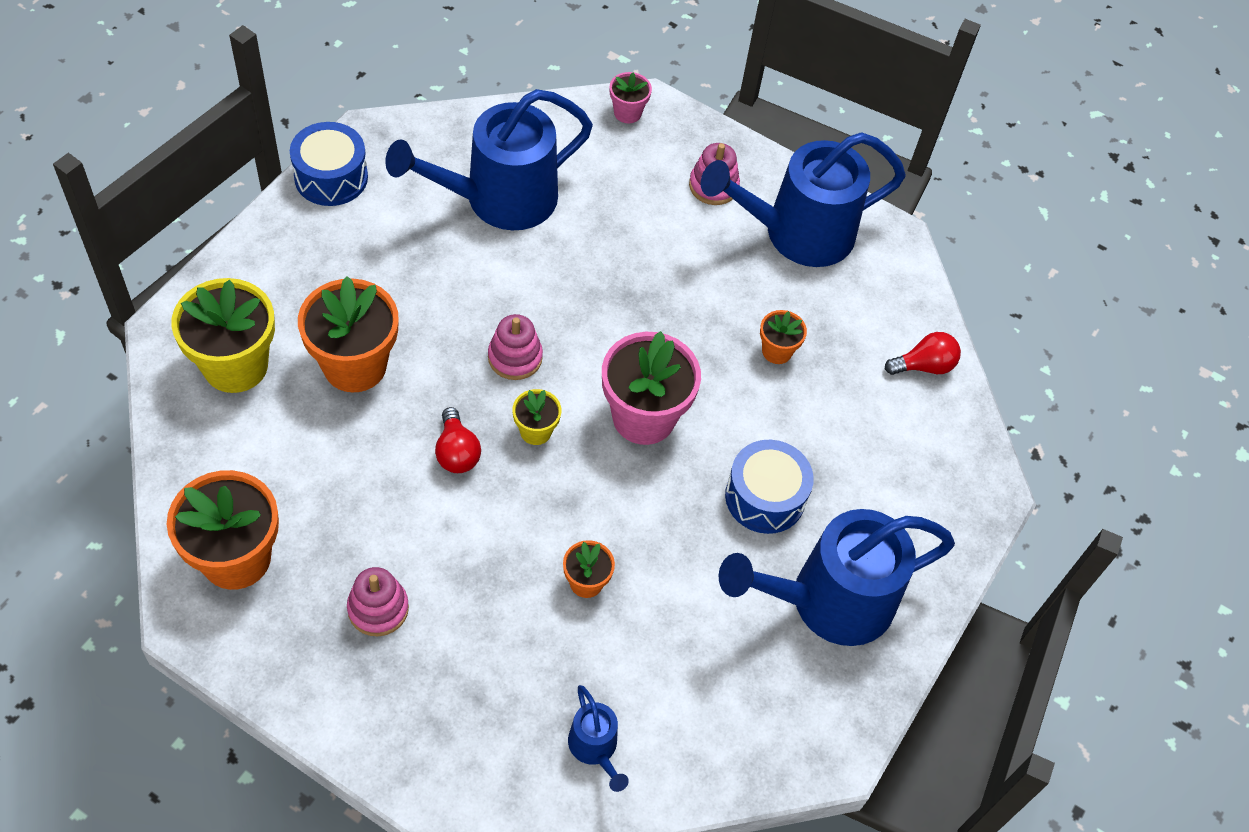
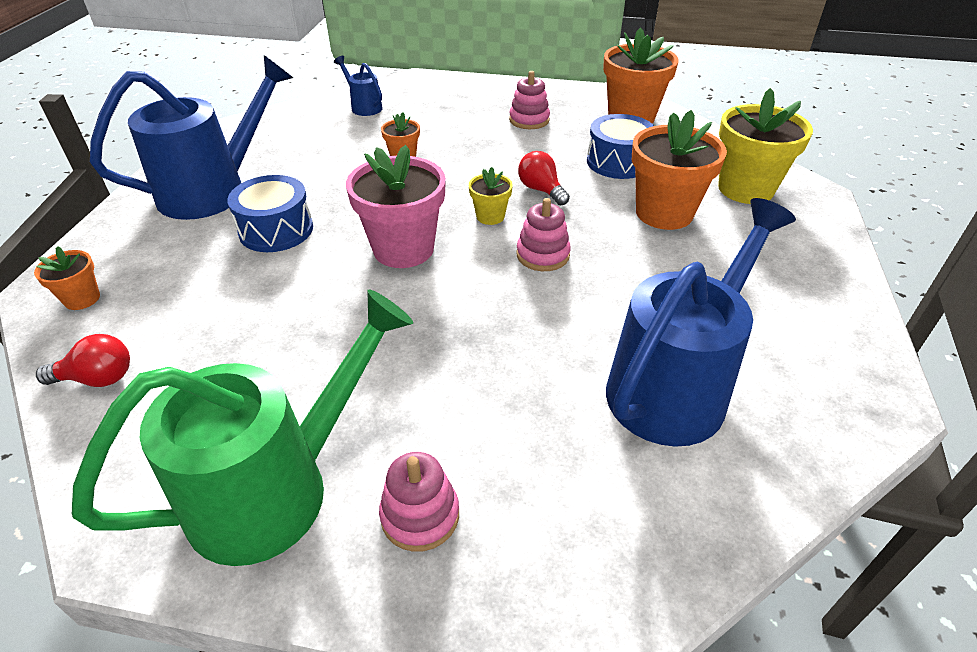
camera: 165 degrees right, 15 degrees down
(331, 177) = (859, 342): blue drum -> blue drum (618, 162)
(627, 113) = (610, 596): pink flower pot -> none
(777, 351) = (283, 338): orange flower pot -> orange flower pot (82, 299)
(796, 233) = (278, 487): blue watering can -> green watering can
(924, 366) = (98, 378): red light bulb -> red light bulb turned 150 degrees counterclockwise

